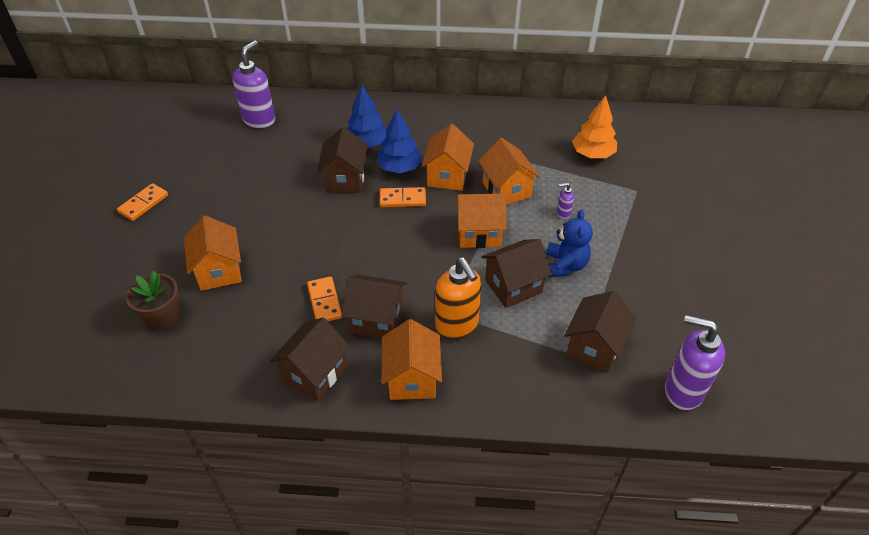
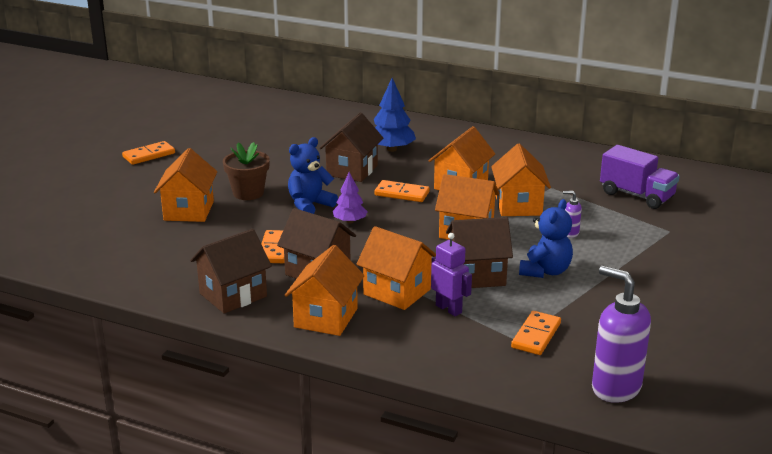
camera: 20 degrees right, 20 degrees down
(163, 316) = (118, 230): brown flower pot -> brown flower pot (248, 193)
(259, 120) = (294, 116): purple soap dispenser -> none
(328, 234) = (309, 205): none -> blue teddy bear
(374, 246) = (350, 221): none -> purple tree
(399, 168) = (413, 171): blue tree -> none
(457, 326) = (397, 292): orange soap dispenser -> orange house
(510, 335) = (449, 309): none -> purple robot
(592, 154) = (637, 195): orange tree -> purple truck
(594, 347) = (536, 335): brown house -> orange domino

